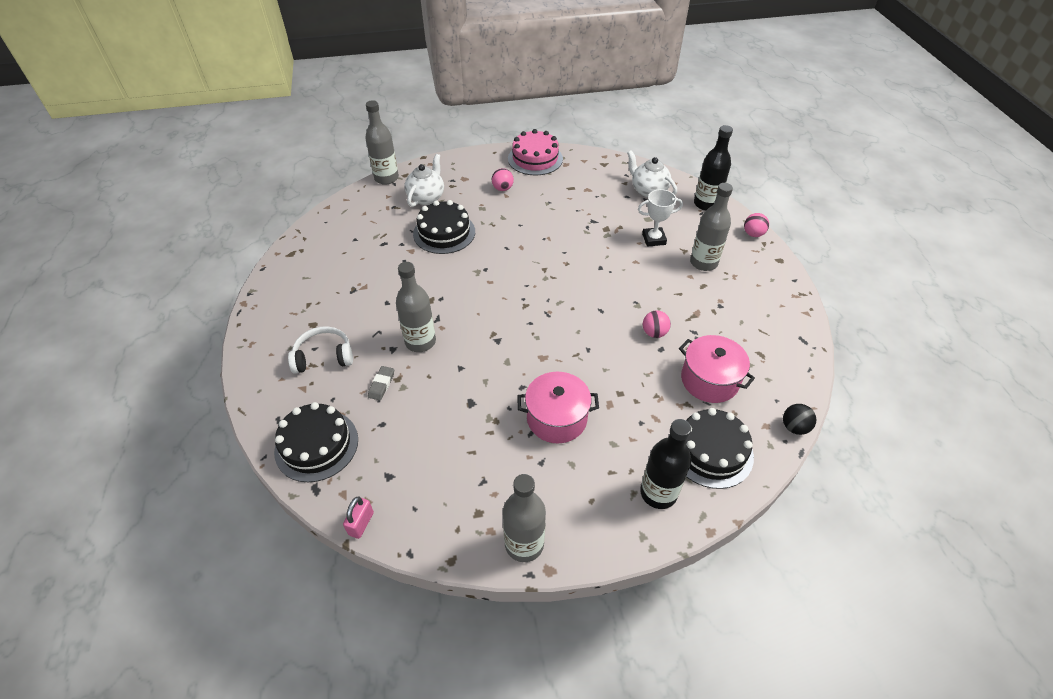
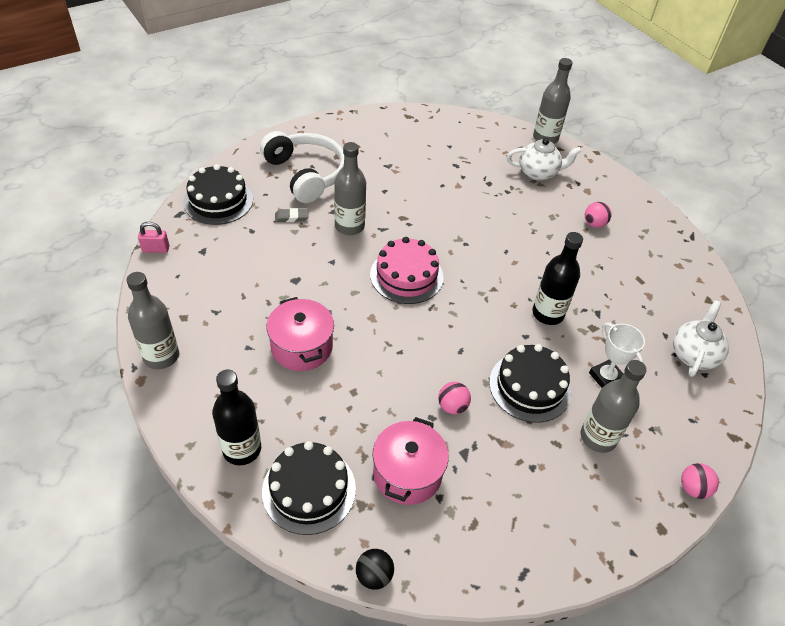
camera: 65 degrees right, 0 degrees up
(323, 357) = (306, 174): white headphones -> white headphones, size x1.59
(444, 233) = (497, 200): black cake -> black cake (530, 386)
(535, 159) = (666, 237): pink cake -> pink cake (406, 276)
(706, 204) = (715, 423): black bottle -> black bottle (548, 314)

